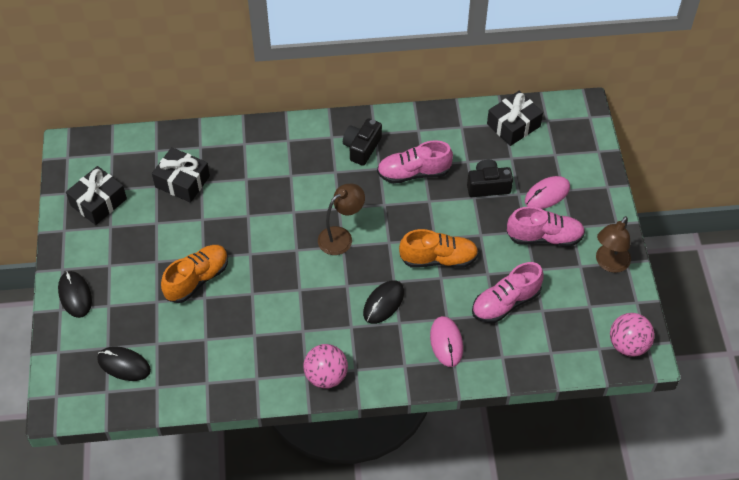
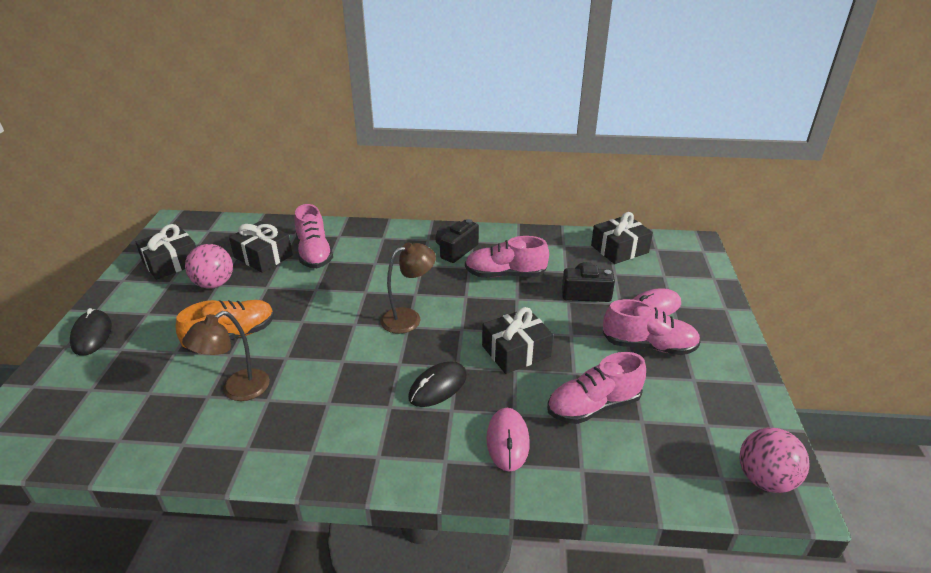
camera: 10 degrees right, 20 degrees down
(124, 365) = (96, 410): black mouse -> none
(229, 171) = (314, 253): none -> pink shoe
(326, 376) = (336, 459): pink ball -> pink ball (214, 284)
(438, 259) = (516, 351): orange shoe -> black gift
(609, 264) = (732, 381): brown lamp -> brown lamp (237, 390)

